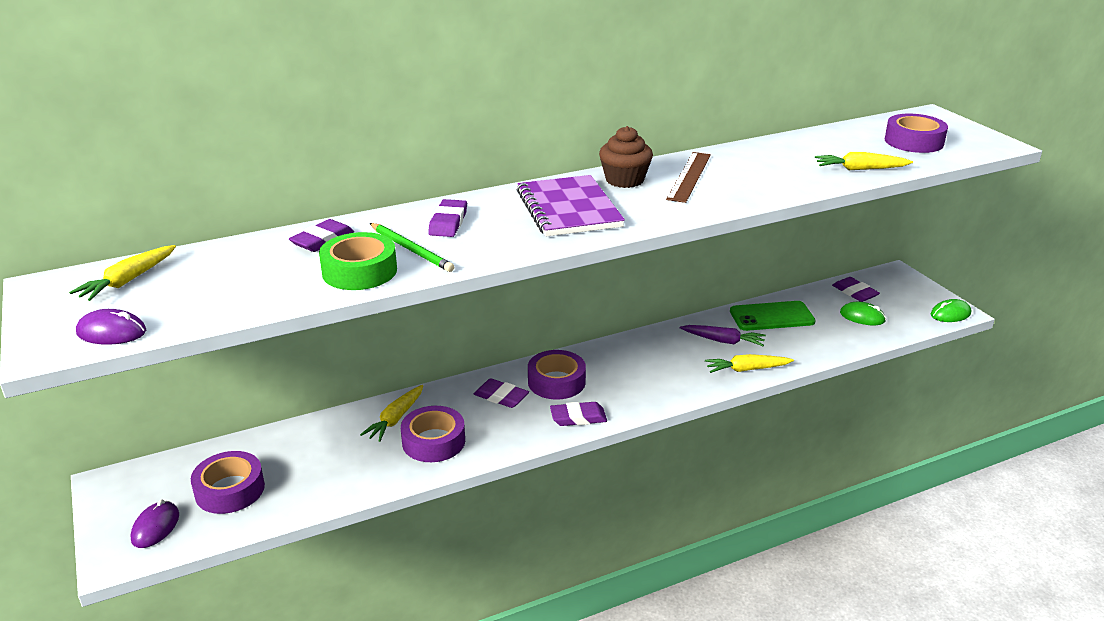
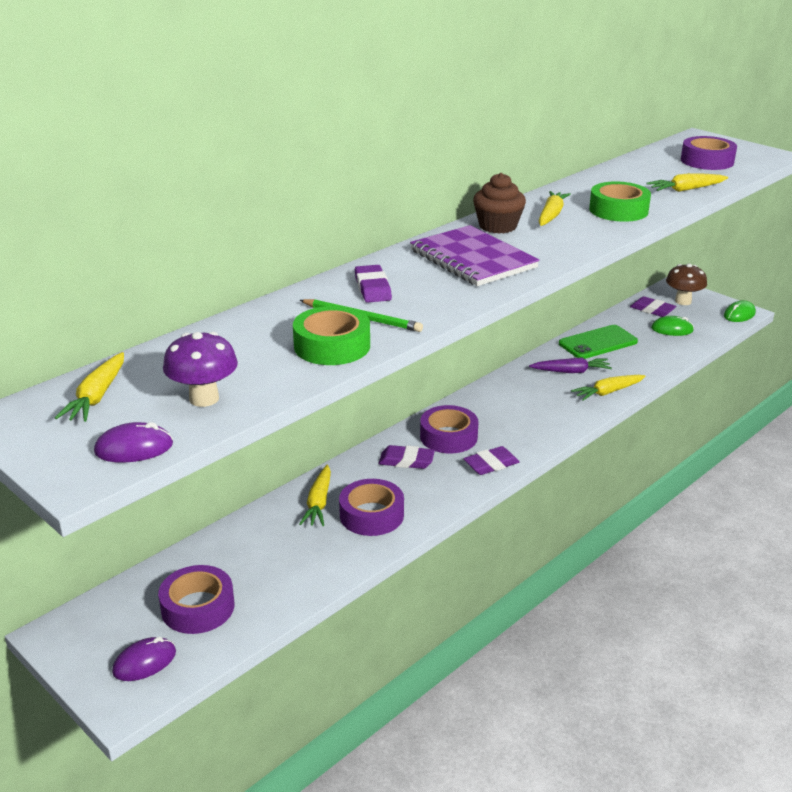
camera: 20 degrees left, 0 degrees up
(155, 527) = (144, 662): purple mouse -> purple mouse turned 60 degrees clockwise
(208, 299) = (204, 399): none -> purple mushroom
(322, 240) = (264, 324): purple eraser -> none
(689, 176) = (551, 215): brown ruler -> yellow carrot
(764, 181) = (618, 210): none -> green tape
(895, 289) = (683, 301): none -> brown mushroom

